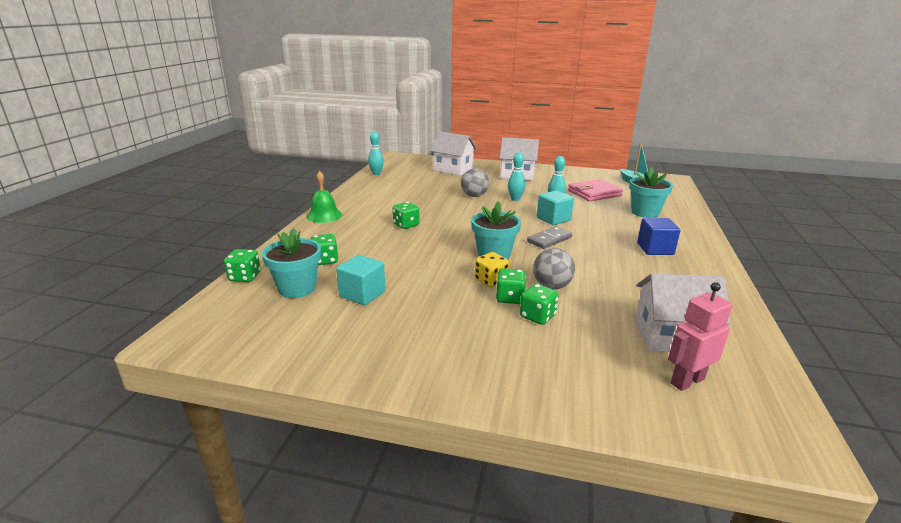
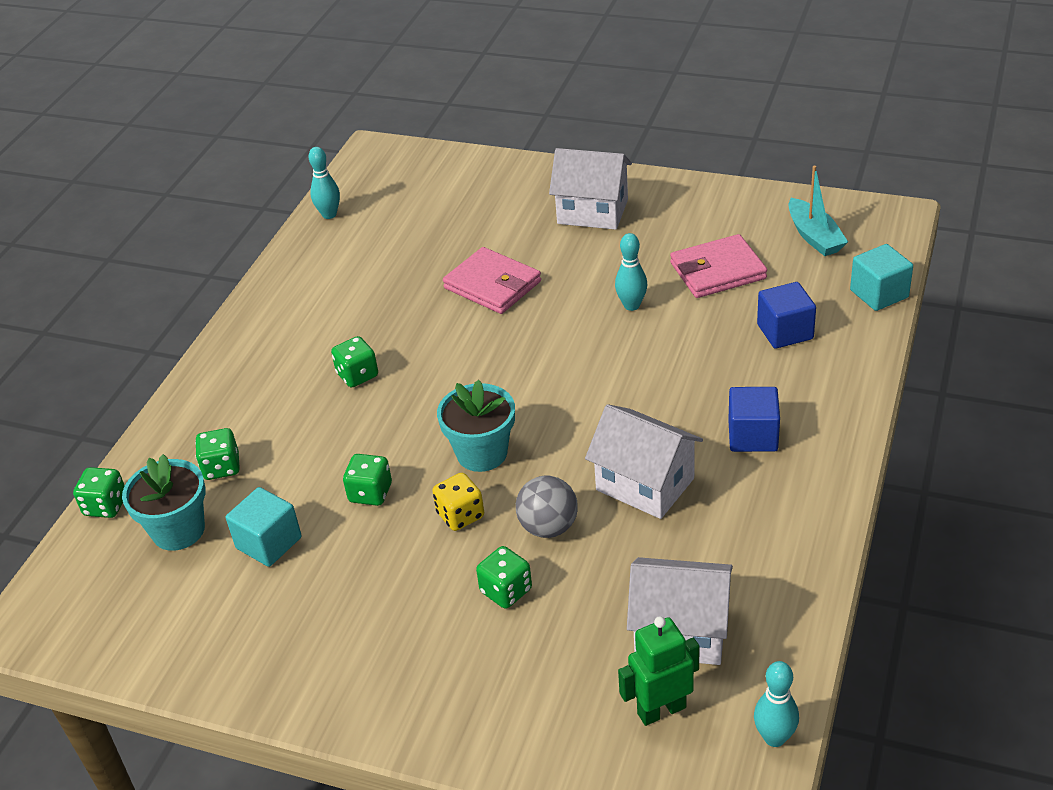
camera: 10 degrees right, 15 degrees up
(324, 215) = (227, 350): green bell -> none
(453, 169) = (475, 195): white house -> white house (645, 484)
(474, 196) = (492, 285): grey ball -> pink wallet
(510, 298) = (478, 552): green dice -> green dice (370, 493)
(515, 199) = (564, 293): turquoise bowling pin -> turquoise bowling pin (774, 737)
(549, 239) = (585, 412): grey domino -> none
(553, 219) = (612, 354): turquoise cube -> turquoise cube (879, 294)
(645, 212) = (785, 332): turquoise flower pot -> blue cube
(687, 381) = (661, 710): pink robot -> green robot

